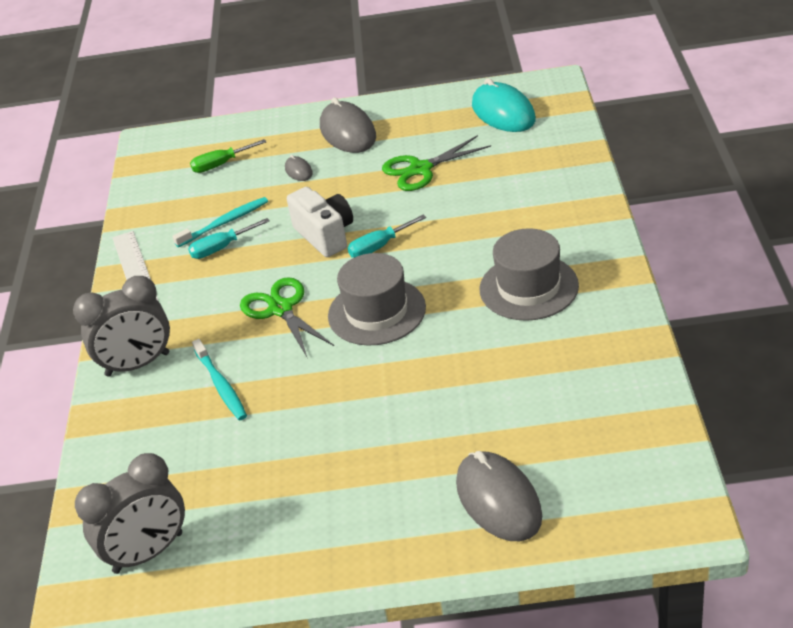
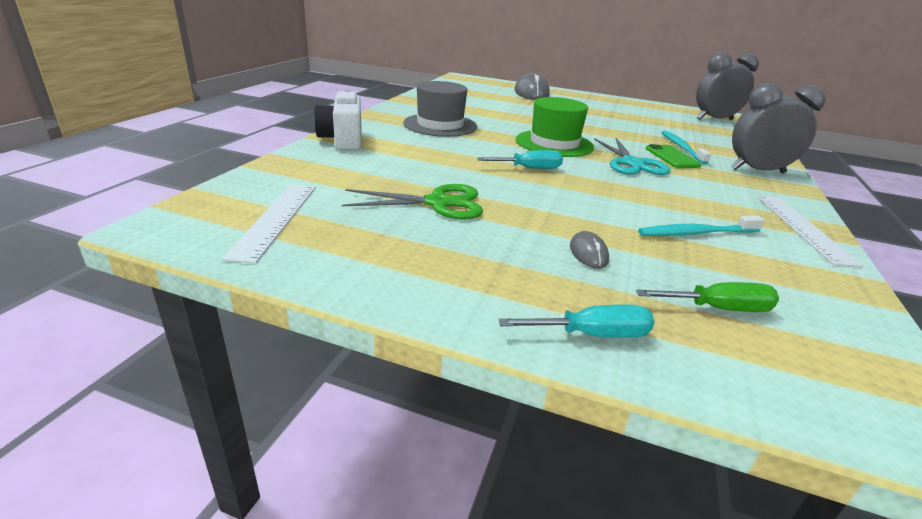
camera: 165 degrees left, 10 degrees down
(221, 248) = (696, 213): turquoise screwdriver -> turquoise screwdriver (592, 335)
(235, 349) = (671, 157): none -> green phone
(281, 309) = (632, 163): green scissors -> turquoise scissors
(325, 235) = (576, 189): white camera -> white camera (343, 140)
(348, 132) = (491, 277): grey mouse -> none
(377, 312) = (554, 143): grey hat -> green hat
(503, 113) = (275, 219): turquoise mouse -> white ruler

